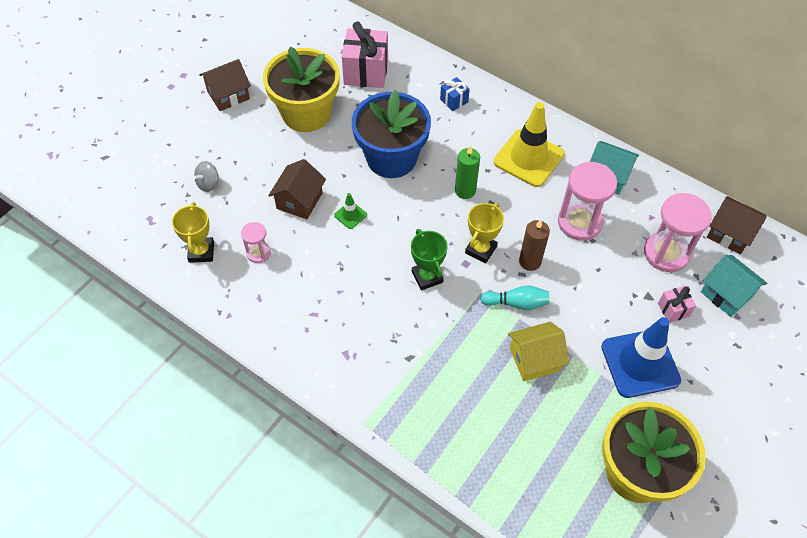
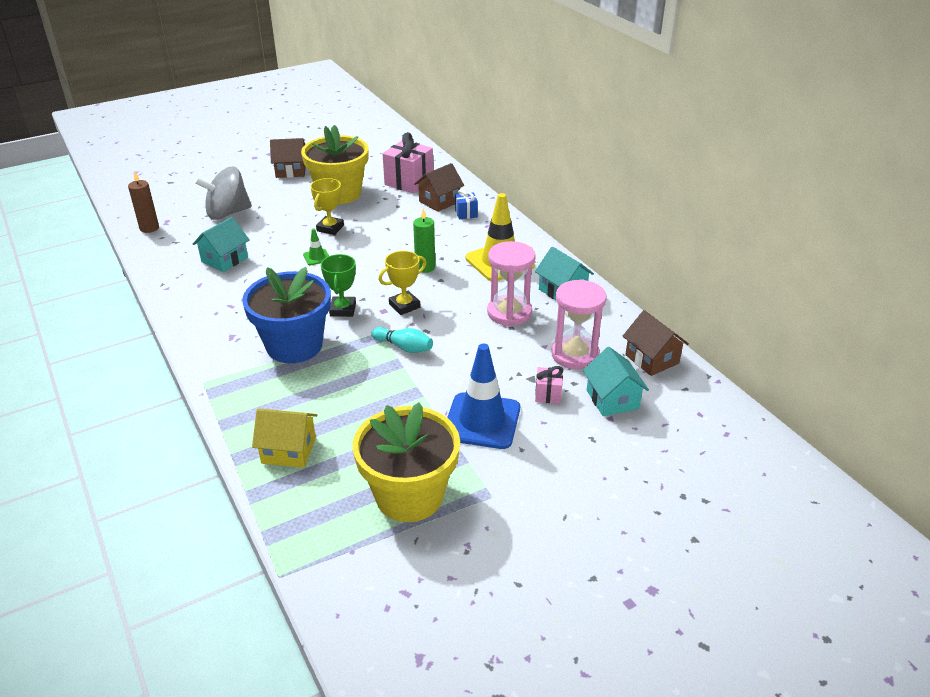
camera: 25 degrees right, 20 degrees down
(201, 252) = (184, 248): yellow trophy -> yellow trophy (330, 228)
(208, 183) = (227, 213): grey spinning top -> grey spinning top, size x2.13
(258, 253) = (225, 260): pink hourglass -> turquoise house
(299, 201) = (285, 239): brown house -> brown house (439, 201)
(391, 158) = (382, 234): blue flower pot -> blue flower pot (294, 345)
(530, 261) = (440, 325): brown candle -> brown candle (149, 228)
(534, 359) = (386, 388): yellow house -> yellow house (288, 450)

